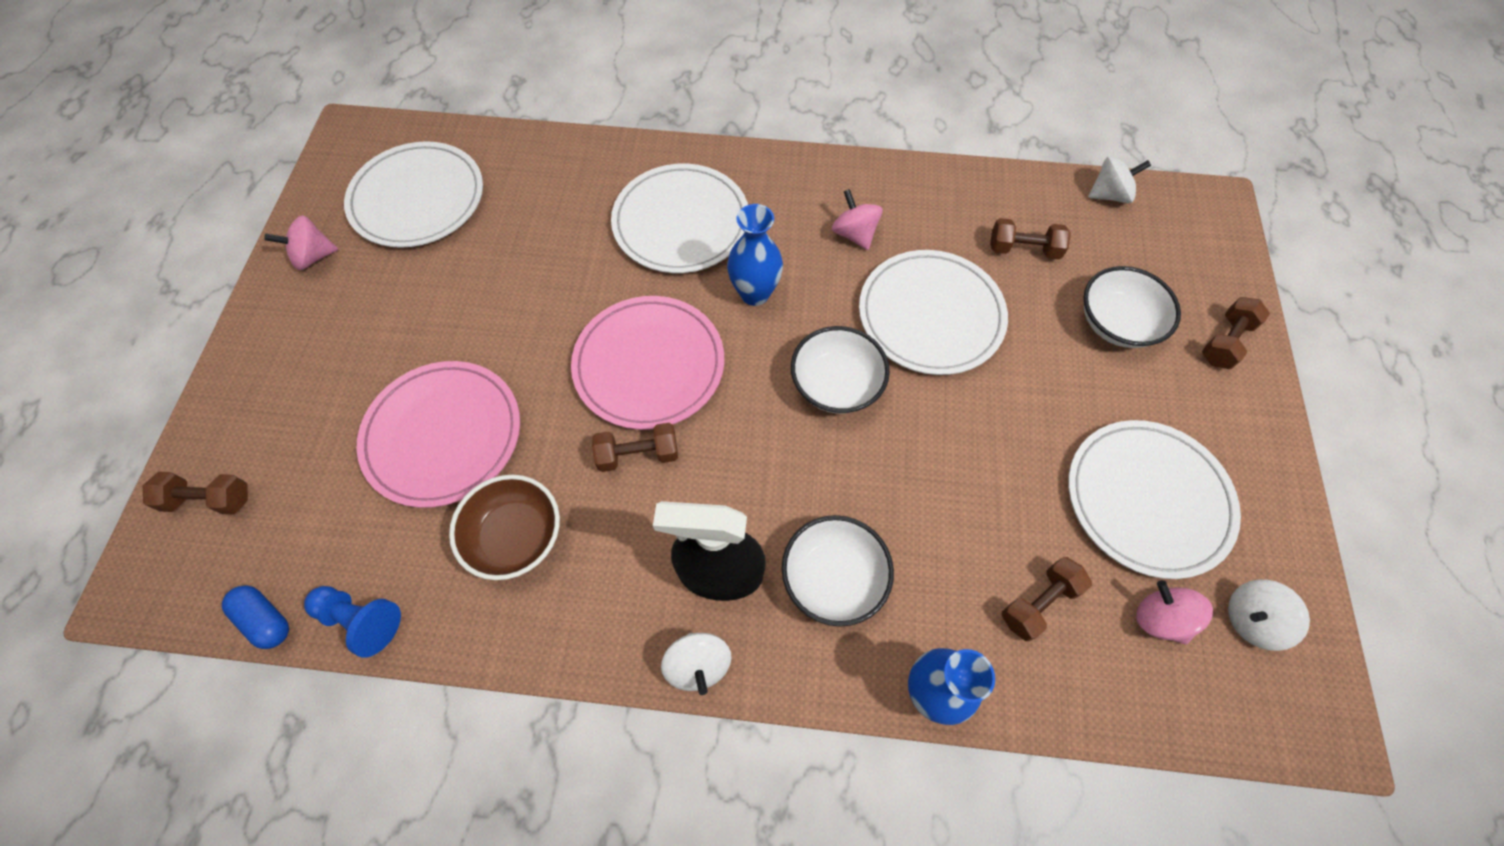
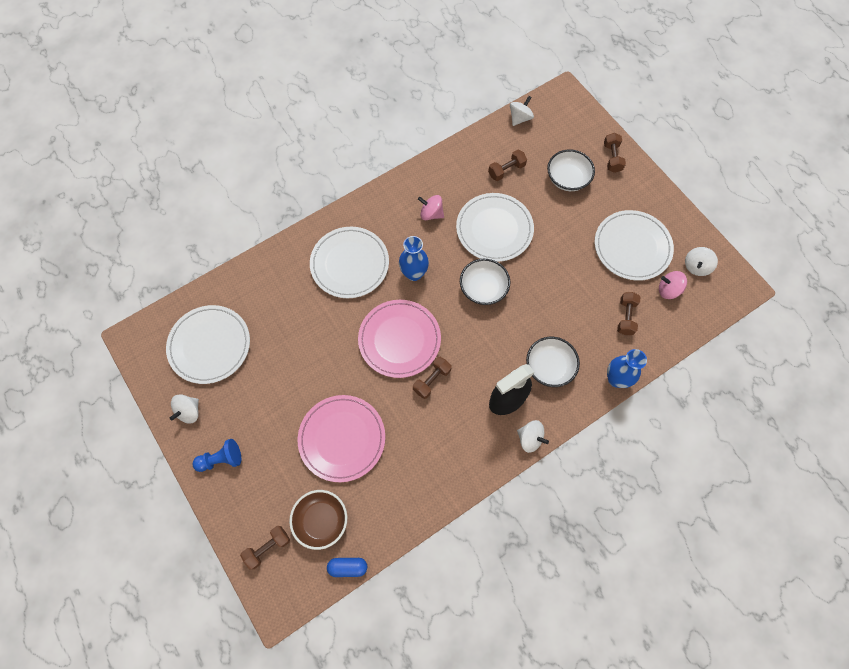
camera: 40 degrees left, 5 degrees up
(314, 257) = (189, 411): pink spinning top -> white spinning top
(361, 620) = (387, 533): blue pawn -> blue pawn (221, 459)
(516, 536) = (415, 452): brown bowl -> brown bowl (321, 520)

